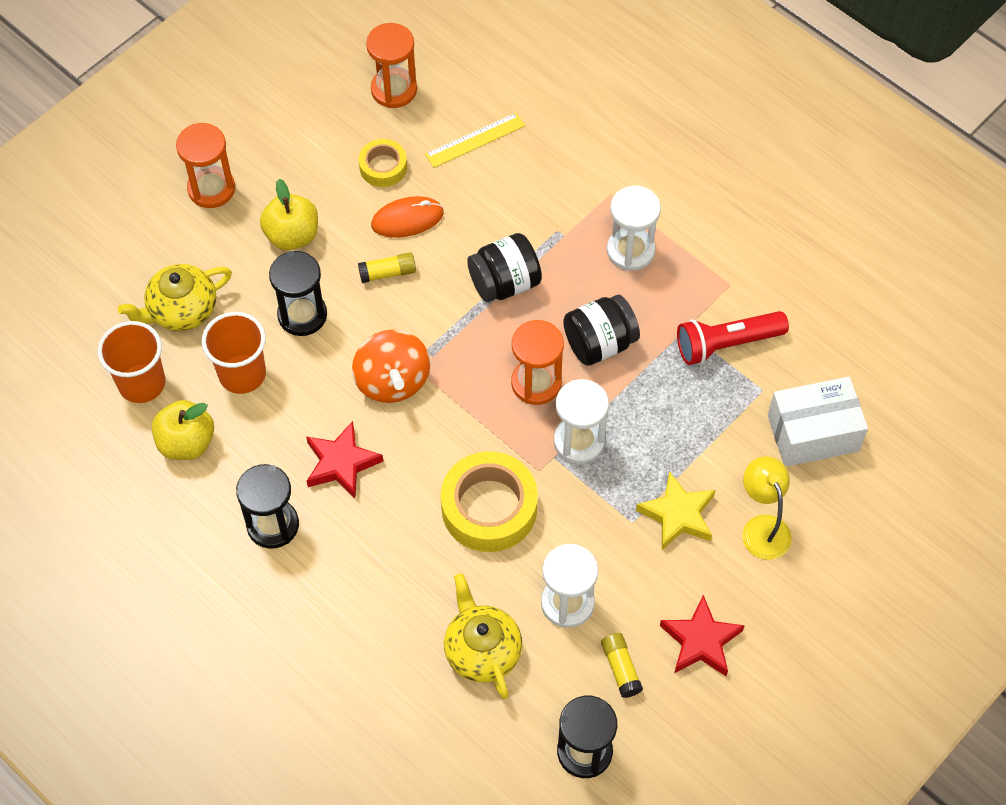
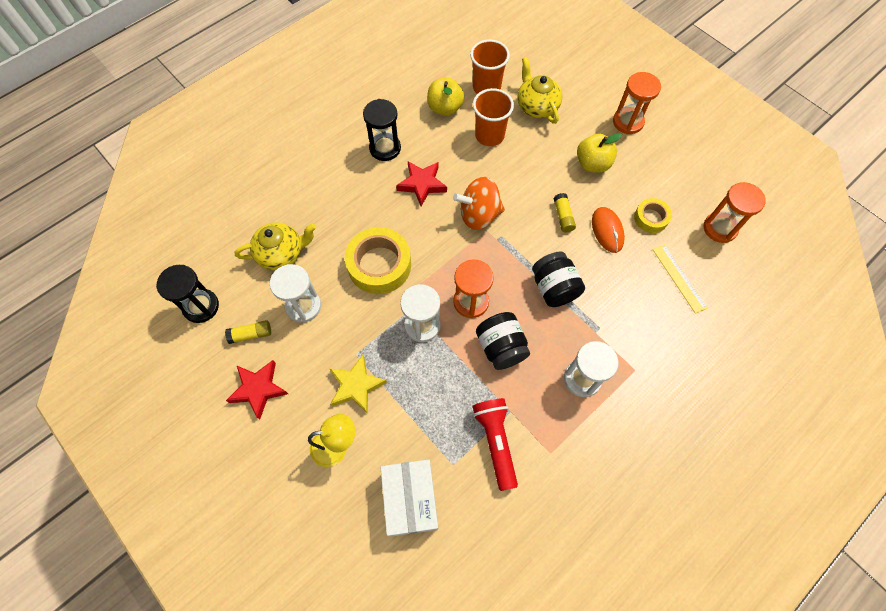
camera: 95 degrees right, 5 degrees up
(302, 315) = (531, 167): black hourglass -> none

